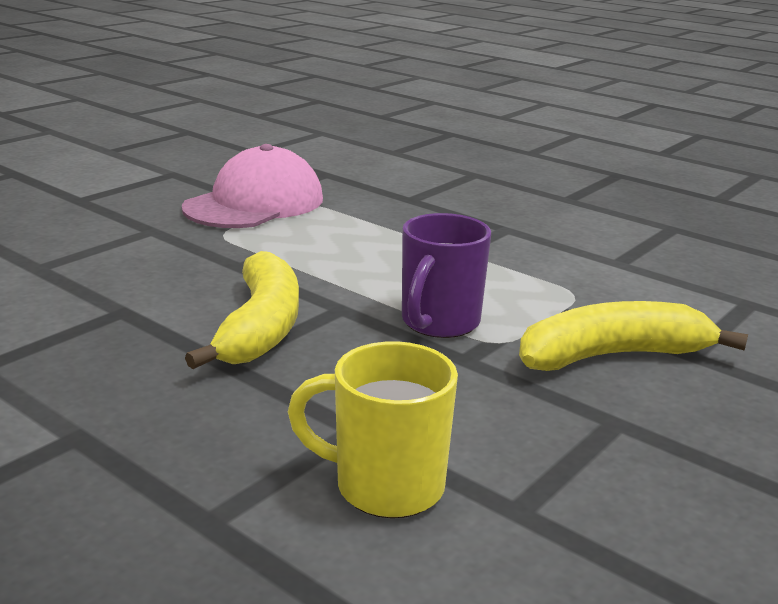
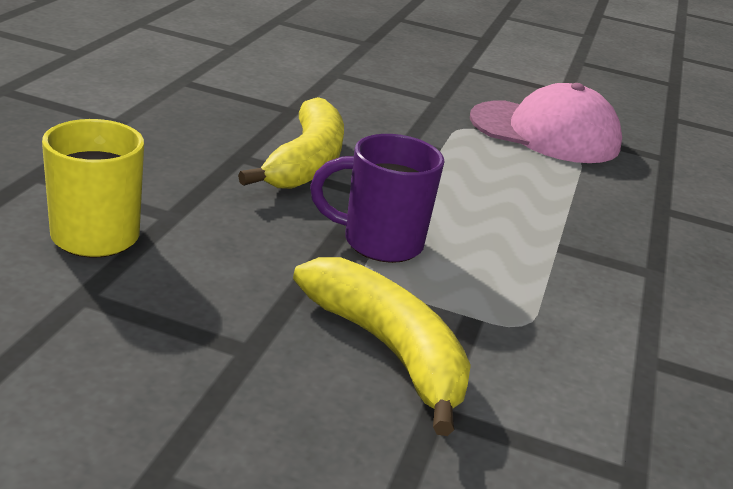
camera: 65 degrees right, 5 degrees up
(261, 327) = (306, 162): yellow banana -> yellow banana turned 60 degrees counterclockwise

